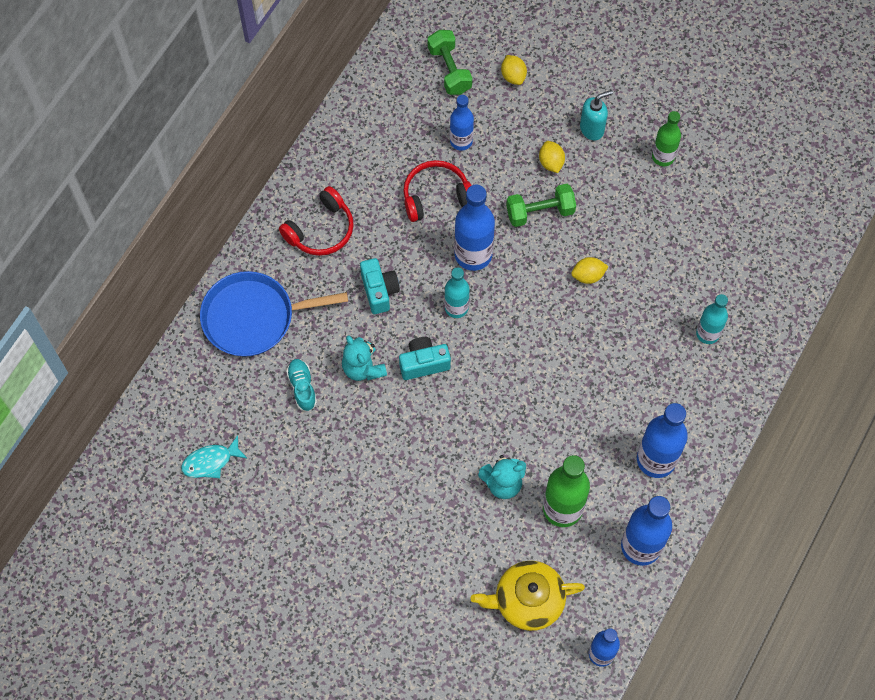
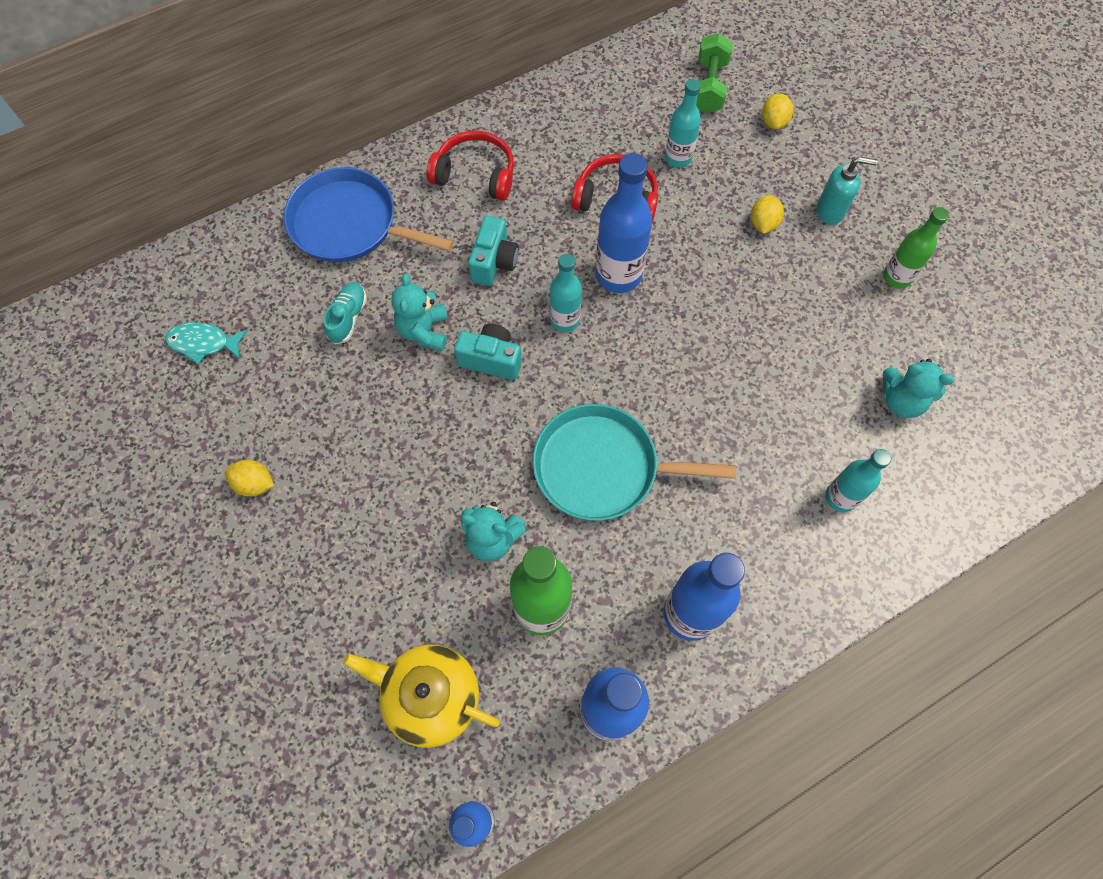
camera: 30 degrees right, 0 degrees up
(321, 230) = (475, 174): red headphones -> red headphones turned 150 degrees counterclockwise
(461, 141) = (678, 158): blue bottle -> turquoise bottle
(540, 212) = (720, 267): green dumbbell -> none
(545, 397) = (602, 467): none -> turquoise pan
(588, 276) = (734, 360): yellow lemon -> yellow lemon (254, 484)
(711, 246) = (901, 400): none -> turquoise teddy bear

